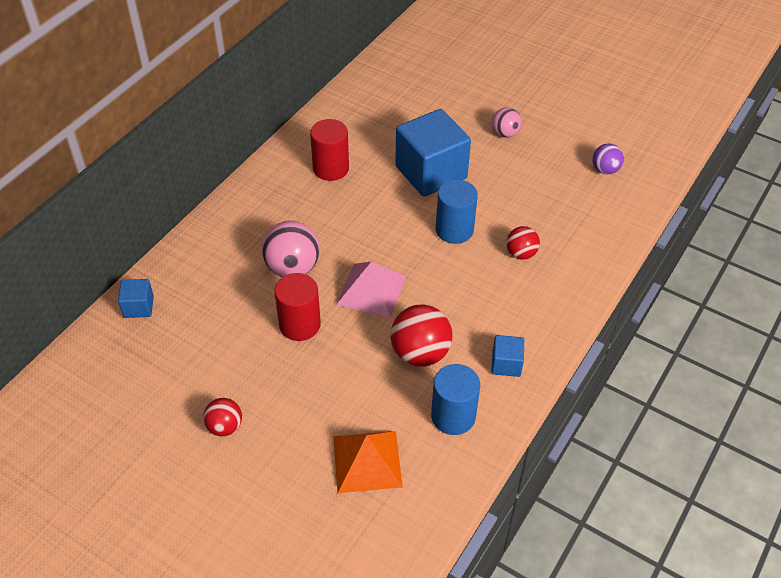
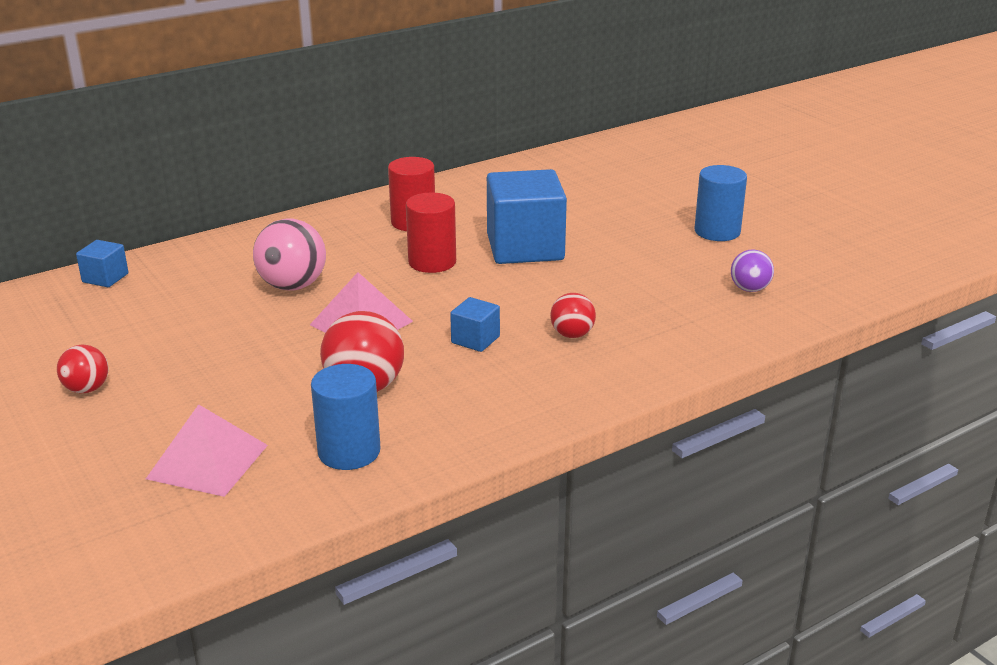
camera: 25 degrees right, 20 degrees down
(299, 324) = (253, 330): red cylinder -> red cylinder (432, 262)
(367, 461) = (208, 461): orange pyramid -> pink pyramid
(454, 230) = (508, 297): blue cylinder -> blue cylinder (717, 231)
(505, 133) = (645, 235): pink ball -> none
(506, 364) = (461, 424): blue cube -> blue cube (475, 340)

